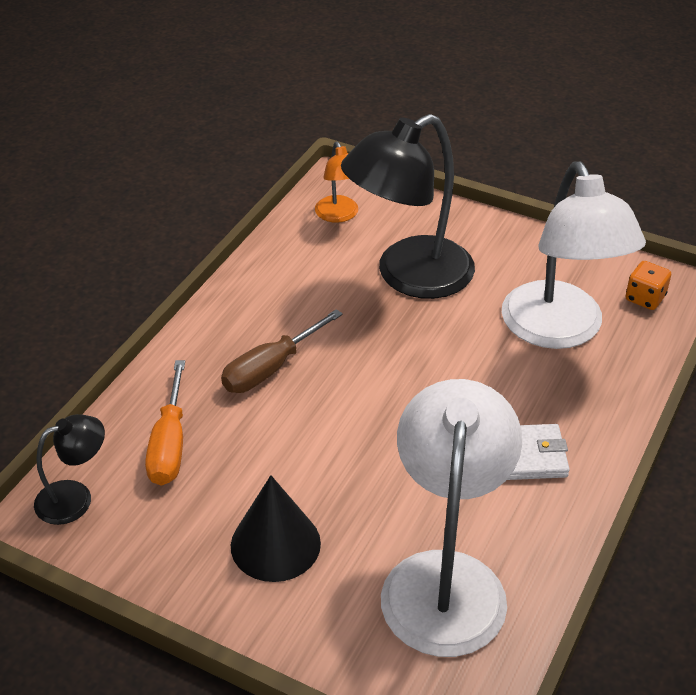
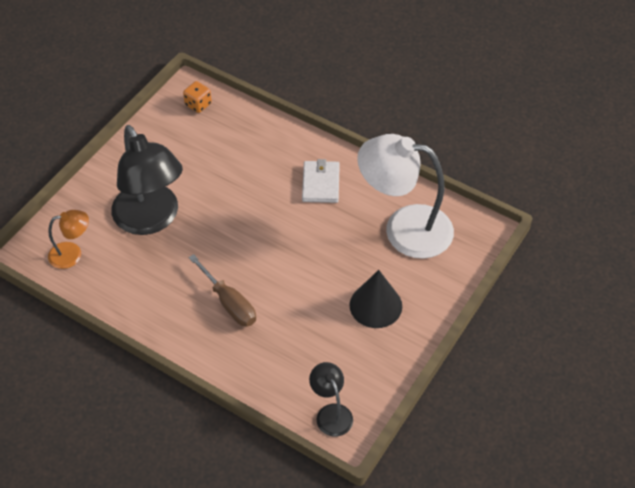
camera: 85 degrees left, 10 degrees up
(169, 444) = (290, 361): orange screwdriver -> none
(559, 331) = (220, 150): white lamp -> none

